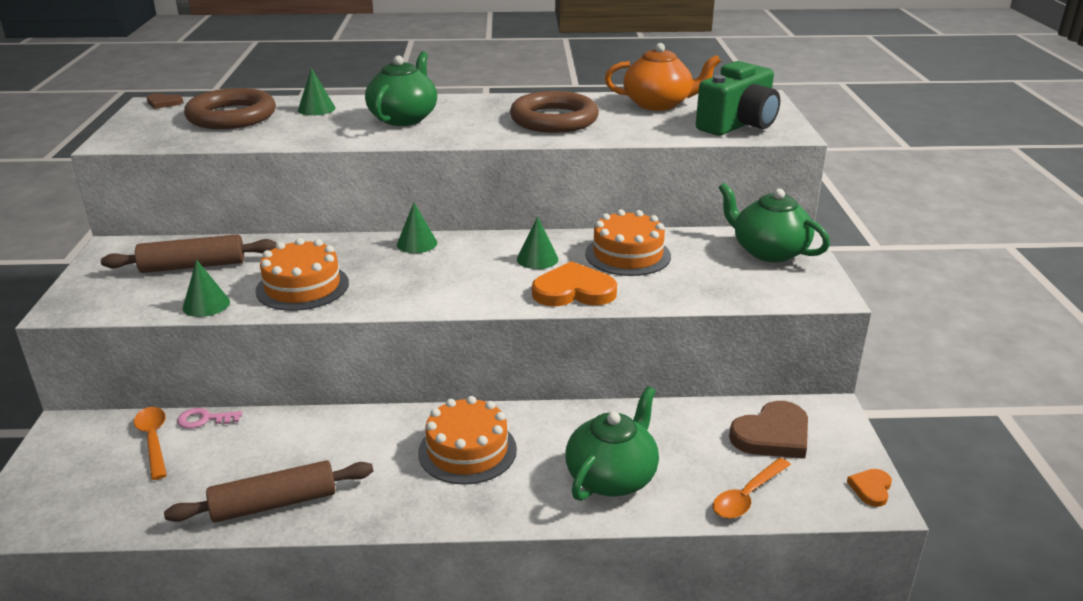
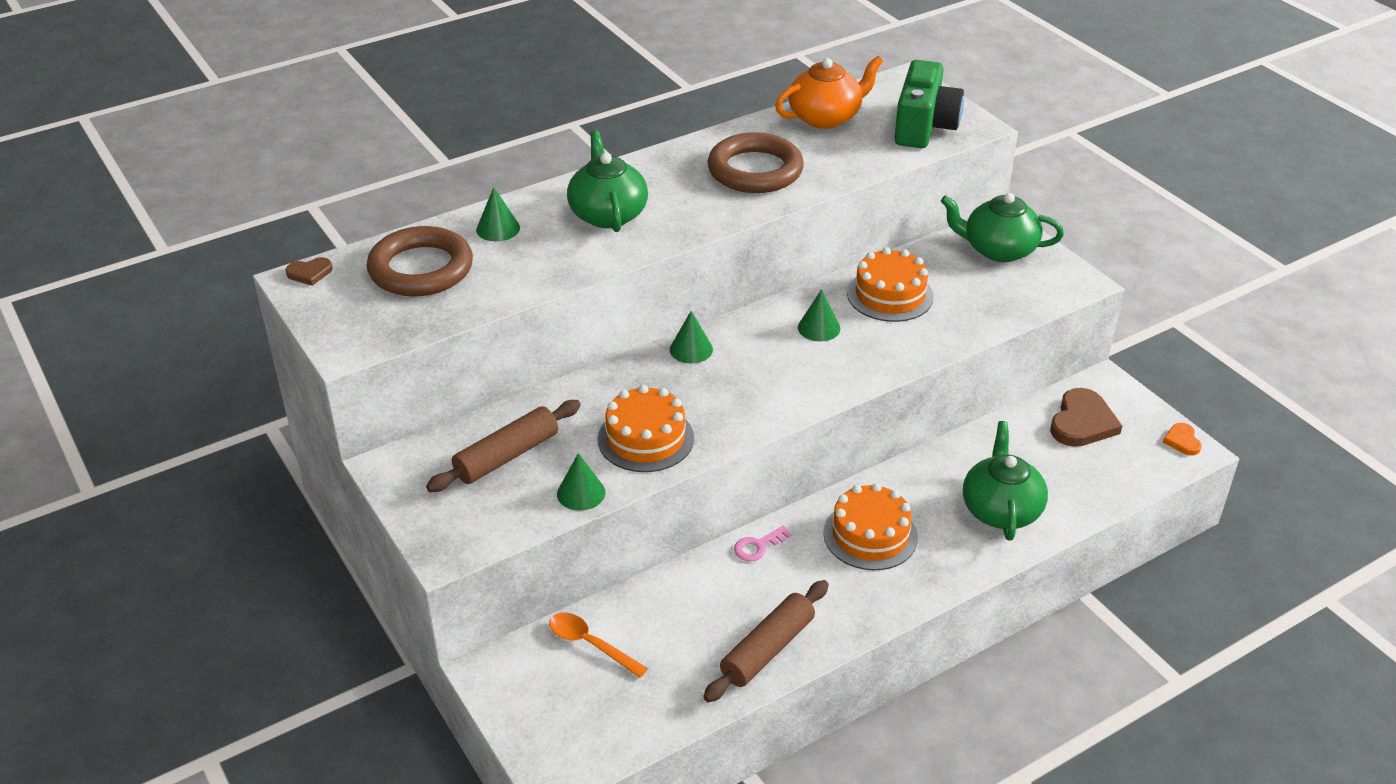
camera: 30 degrees left, 10 degrees up
(204, 419) = (611, 605): pink key -> pink key (758, 546)
(573, 291) = (886, 352): orange heart -> none
(747, 496) = (1107, 484): orange spoon -> none

